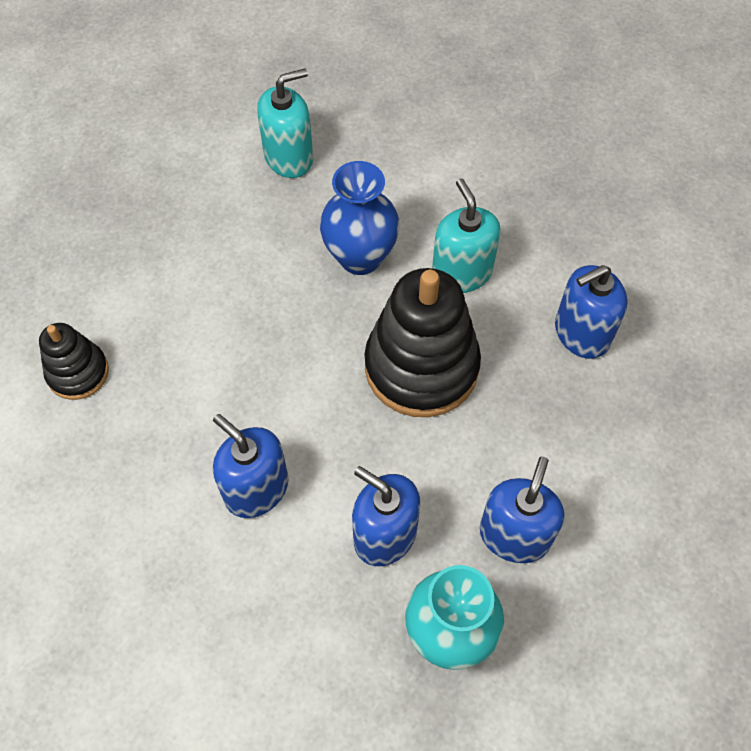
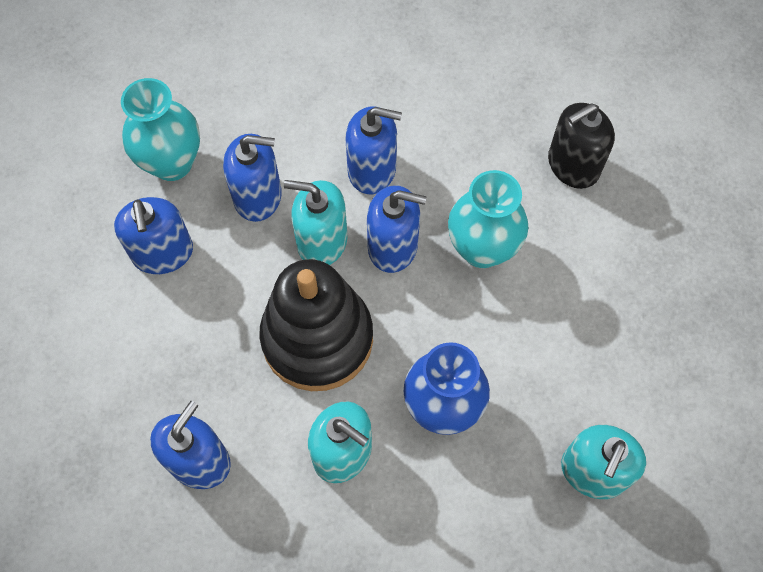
camera: 145 degrees right, 5 degrees up
(78, 372) = (573, 165): black stacking toy -> black soap dispenser
(223, 352) = (482, 249): none -> turquoise vase
(297, 403) = (393, 246): none -> blue soap dispenser
(356, 449) = (322, 241): none -> turquoise soap dispenser

